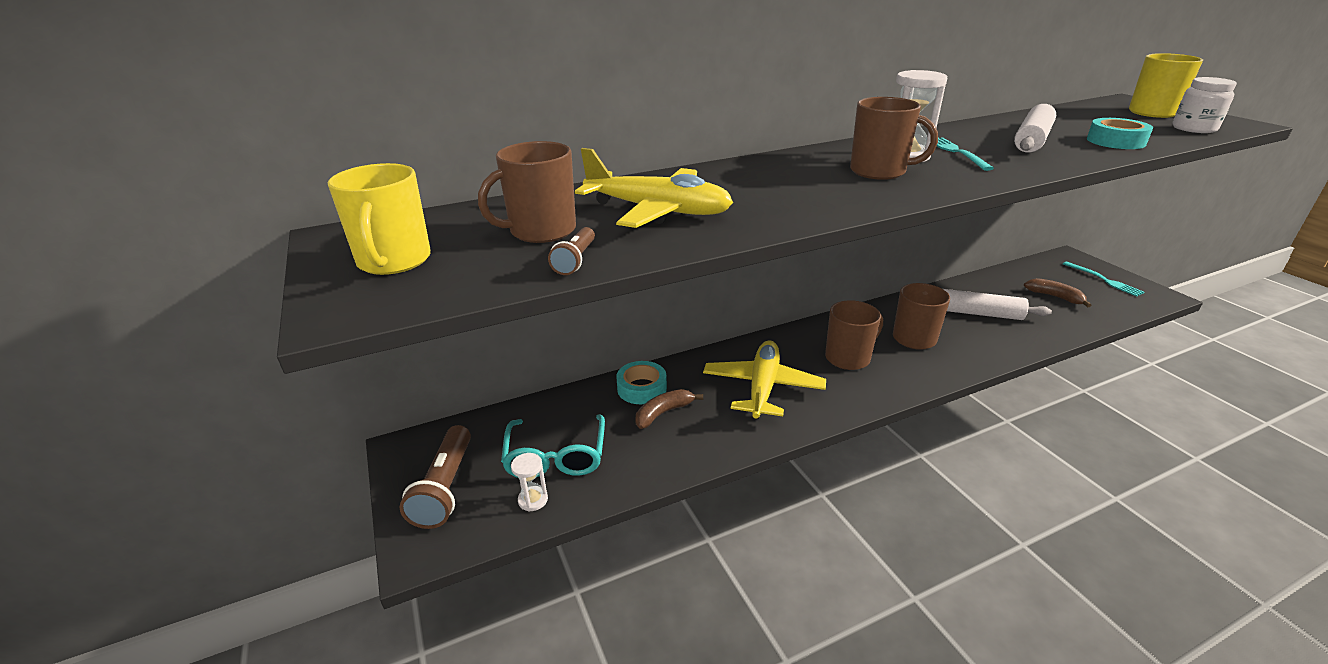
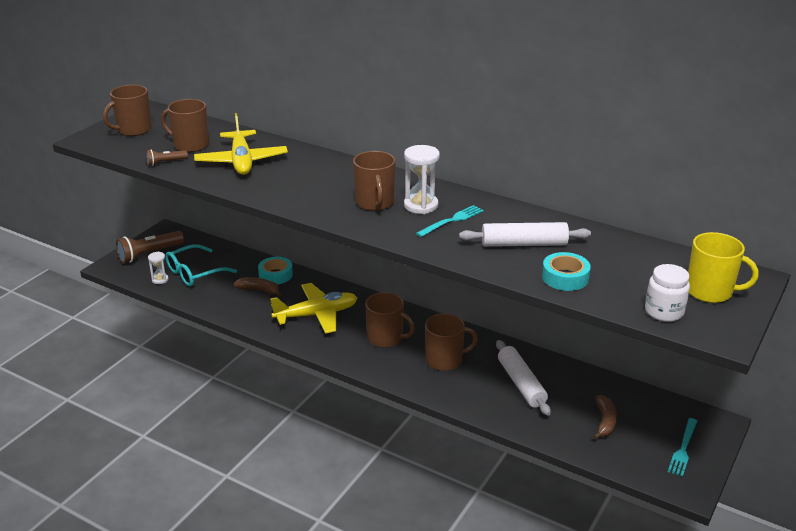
camera: 55 degrees right, 0 degrees up
(394, 261) = (133, 130): yellow mug -> brown mug

